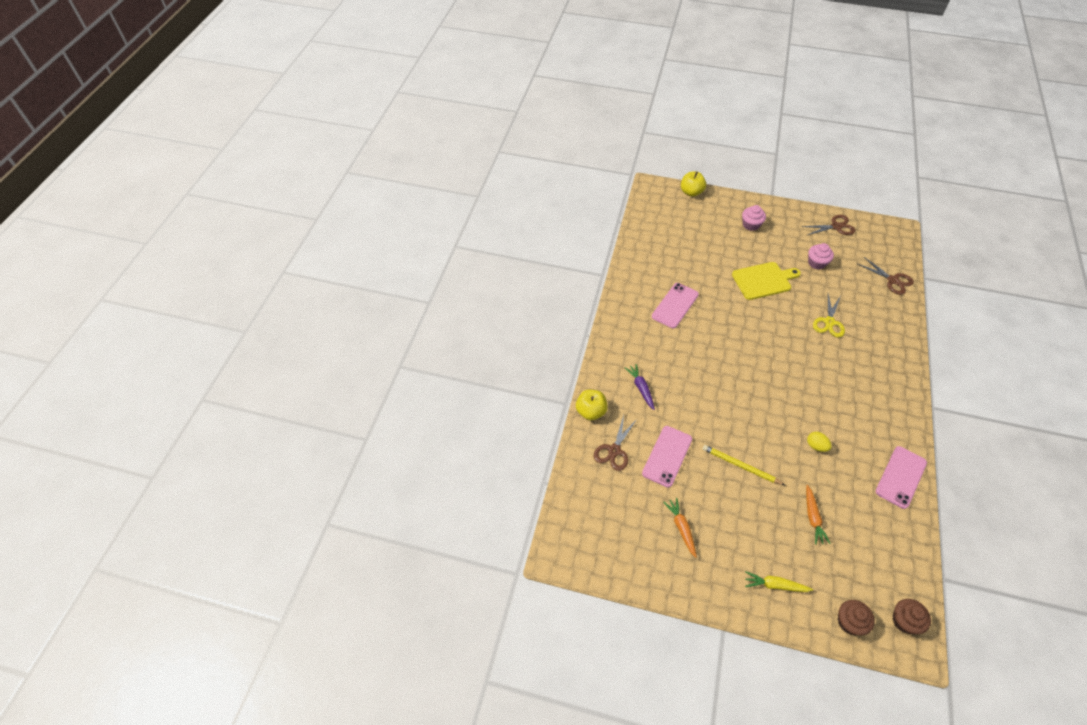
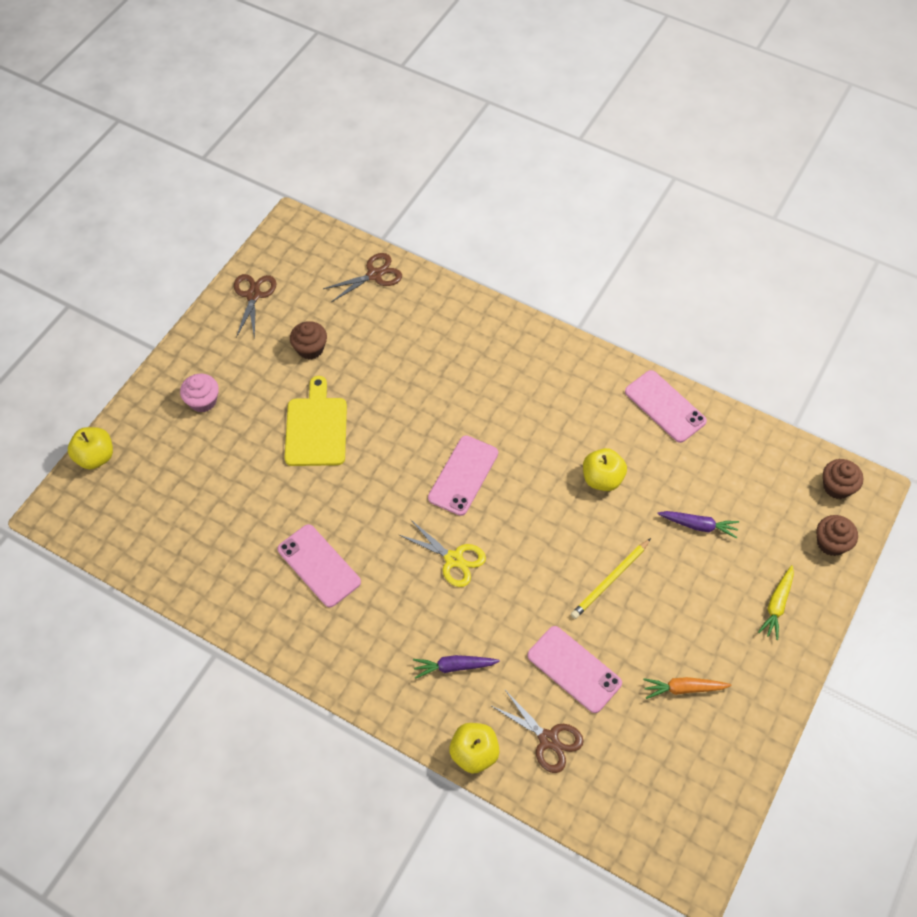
camera: 75 degrees left, 5 degrees up
(773, 363) = (463, 475): none -> pink phone
(812, 517) = (698, 525): orange carrot -> purple carrot
(816, 263) = (310, 348): pink cupcake -> brown cupcake
(816, 446) = (602, 479): yellow egg -> yellow apple
(829, 322) = (417, 379): yellow scissors -> yellow scissors (453, 559)

